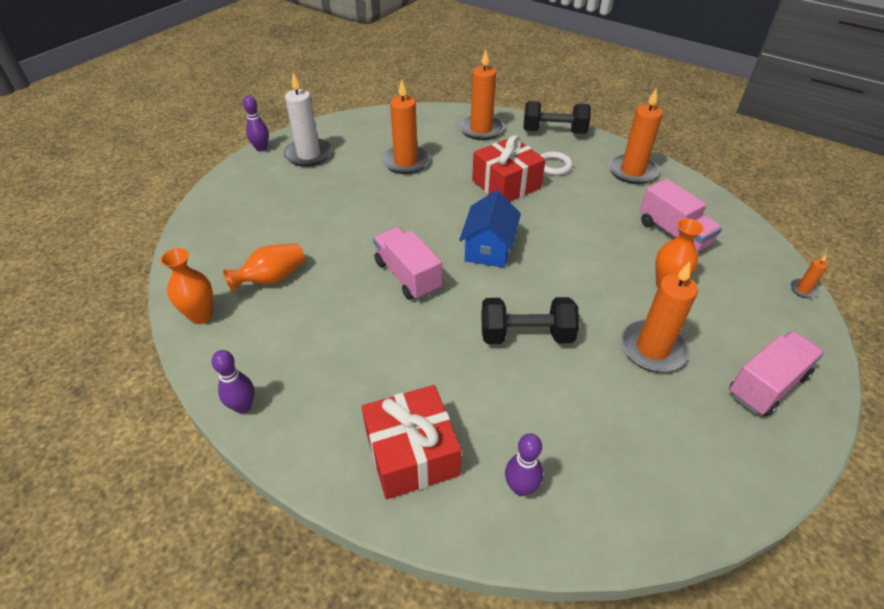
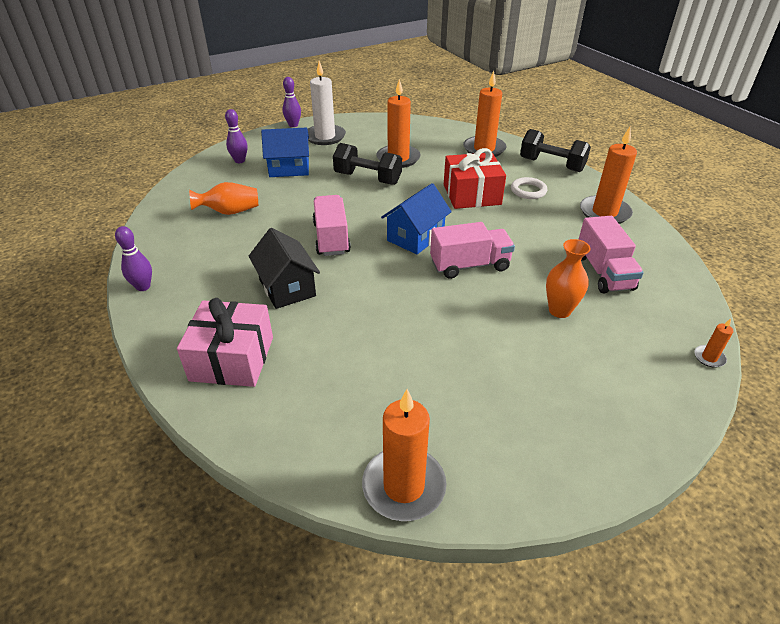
camera: 25 degrees right, 5 degrees down
(201, 316) = (163, 222): orange vase -> none
(298, 204) = (289, 168): none -> blue house
(405, 349) = (287, 287): none -> black house
(411, 454) = (232, 358): red gift -> pink gift
(520, 487) = (295, 413): purple bowling pin -> purple bowling pin (239, 161)
(526, 335) = (393, 308): black dumbbell -> black dumbbell (367, 178)
(652, 349) = (501, 355): orange candle -> orange candle (404, 486)
(767, 385) = (594, 422): pink truck -> pink truck (469, 265)

